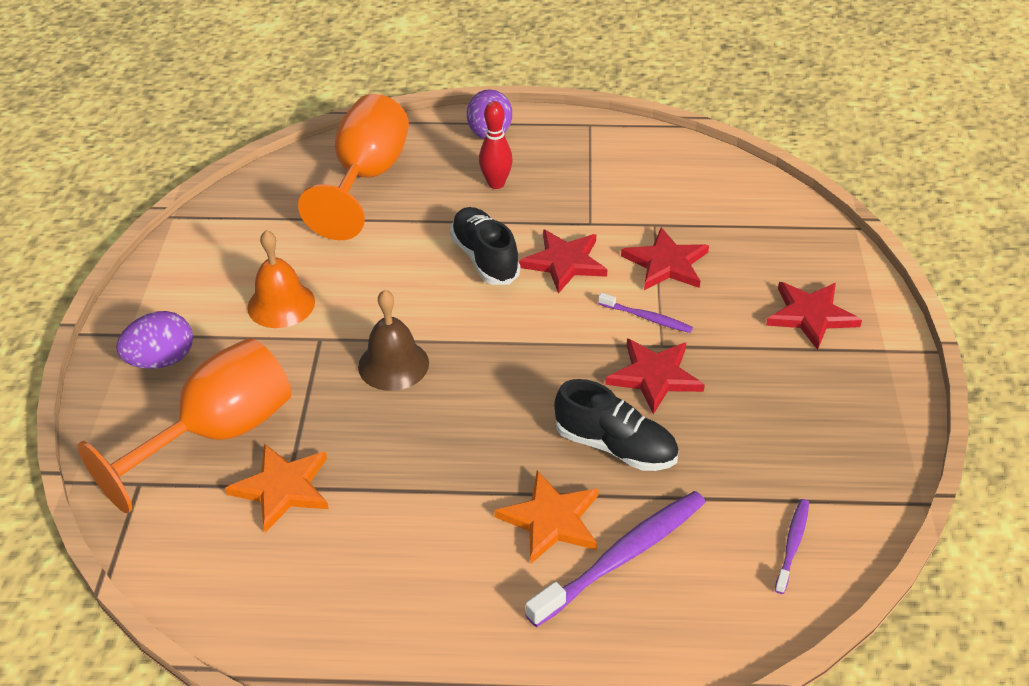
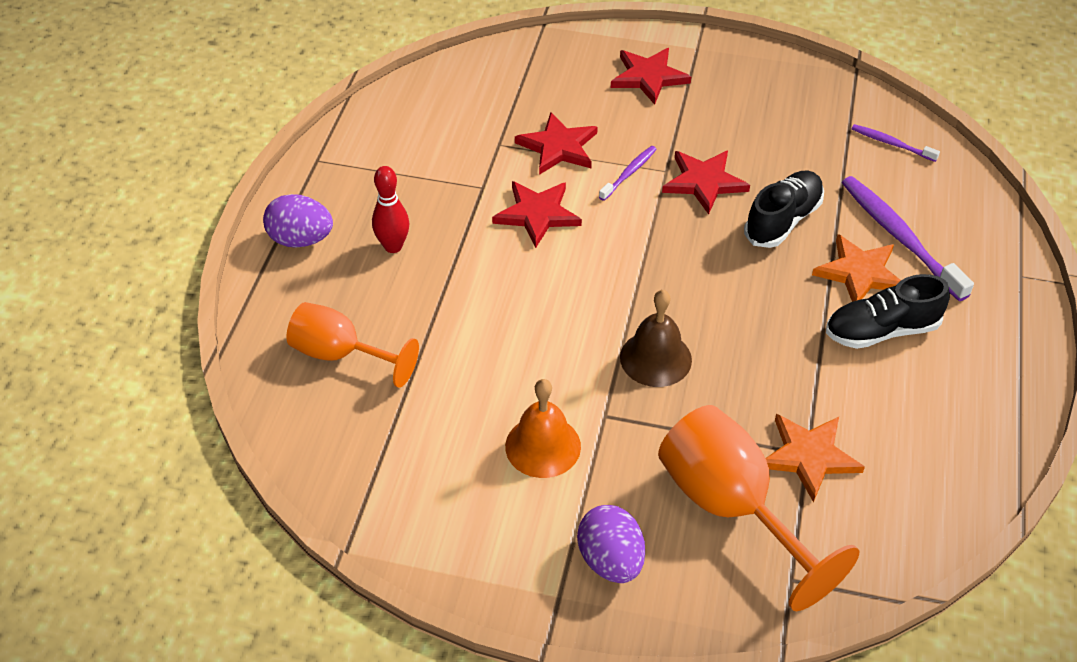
camera: 80 degrees left, 5 degrees up
(366, 178) = (341, 354): orange goblet -> orange goblet, size x0.66
(485, 258) = (514, 271): black shoe -> black shoe (881, 331)

